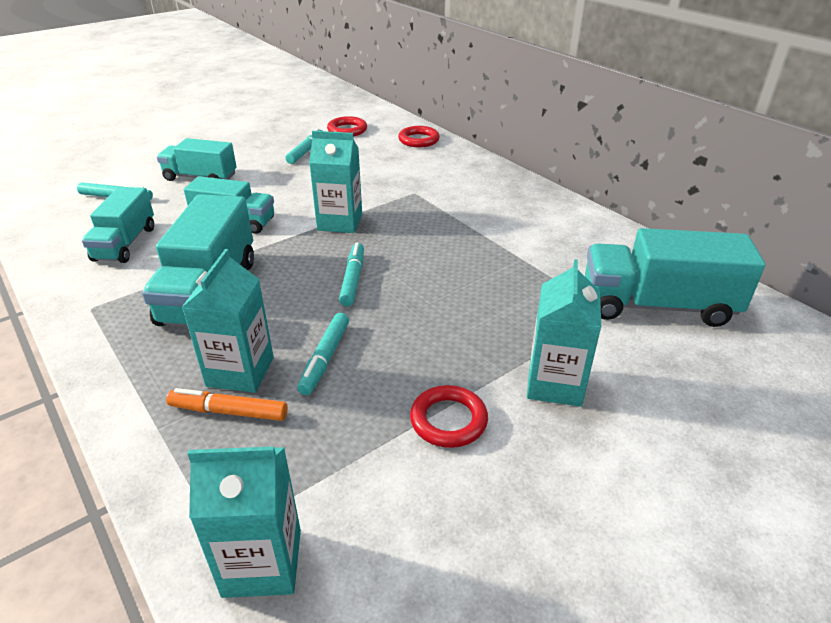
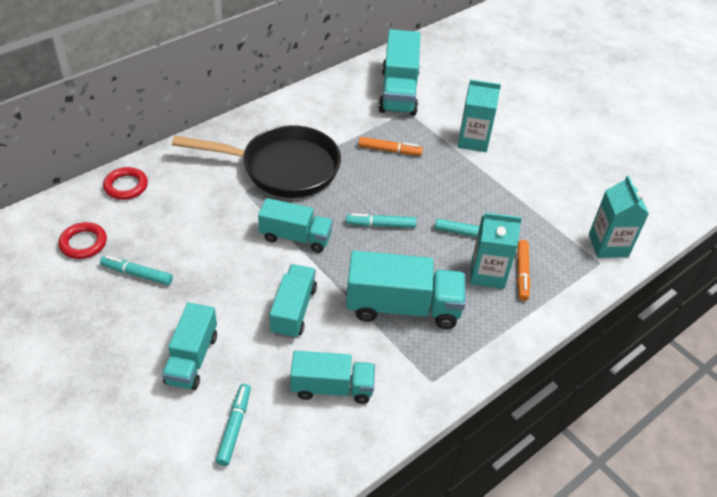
camera: 95 degrees left, 10 degrees up
(340, 222) = (296, 237): turquoise carton -> turquoise truck
(448, 420) = (508, 182): red ring -> none
(455, 213) = (283, 168): none -> black pan
(506, 291) = (389, 150): none -> orange marker

